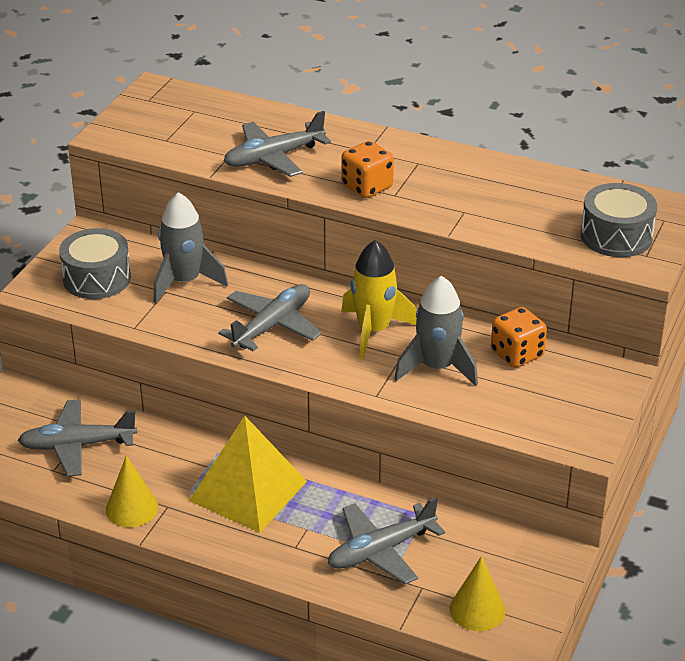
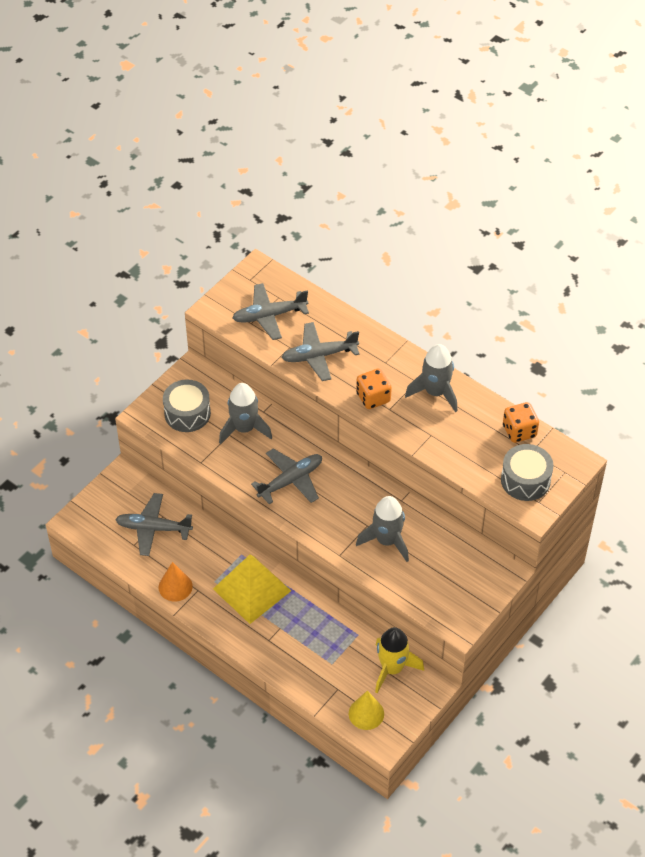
camera: 15 degrees right, 15 degrees up
(132, 508) = (175, 586): yellow cone -> orange cone
(373, 330) = (356, 500): yellow rocket -> yellow rocket (392, 668)
(381, 551) = (321, 656): grey plane -> grey plane (269, 316)
(449, 169) = (435, 392): none -> grey rocket
(517, 354) = (443, 541): orange dice -> orange dice (519, 431)

